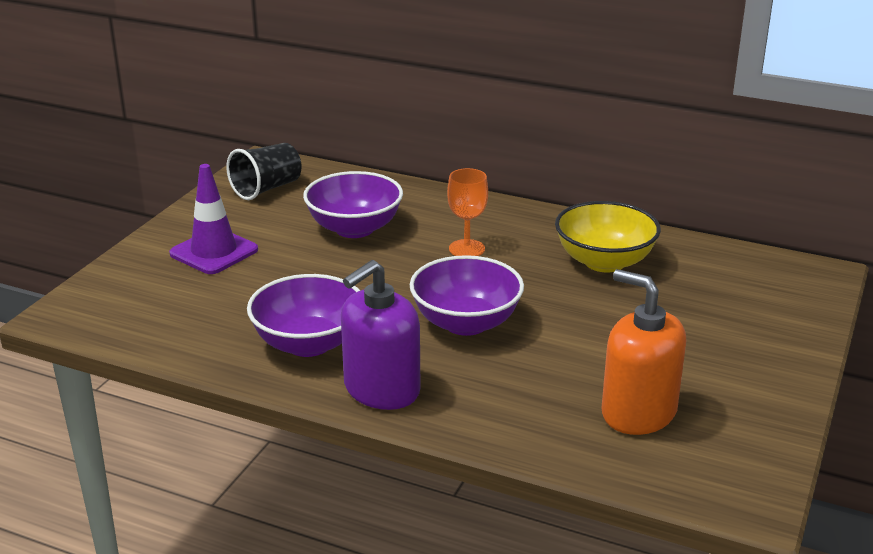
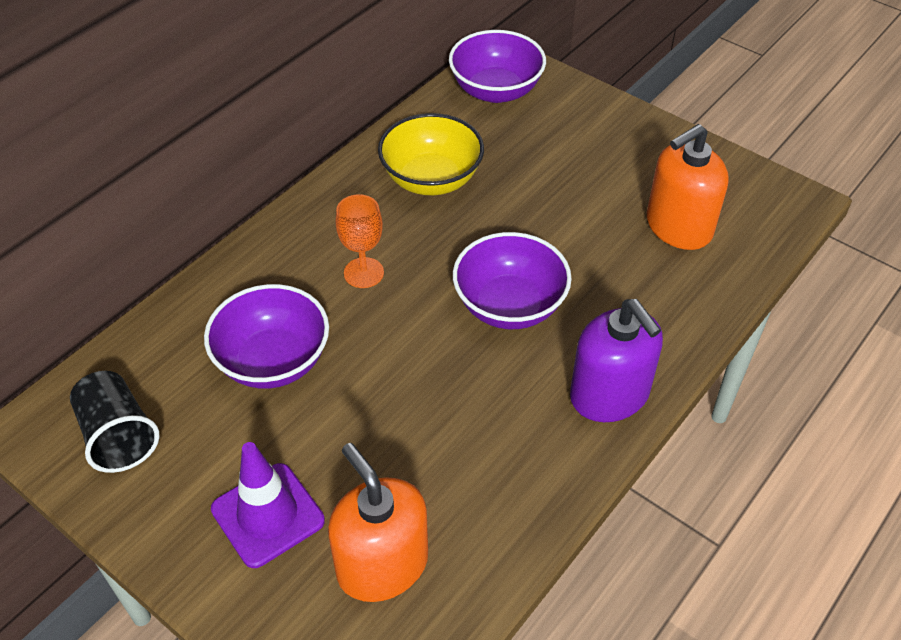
camera: 75 degrees left, 20 degrees up
(179, 302) = (382, 565): none -> orange soap dispenser
(308, 343) = (511, 443): purple bowl -> purple bowl (496, 90)

